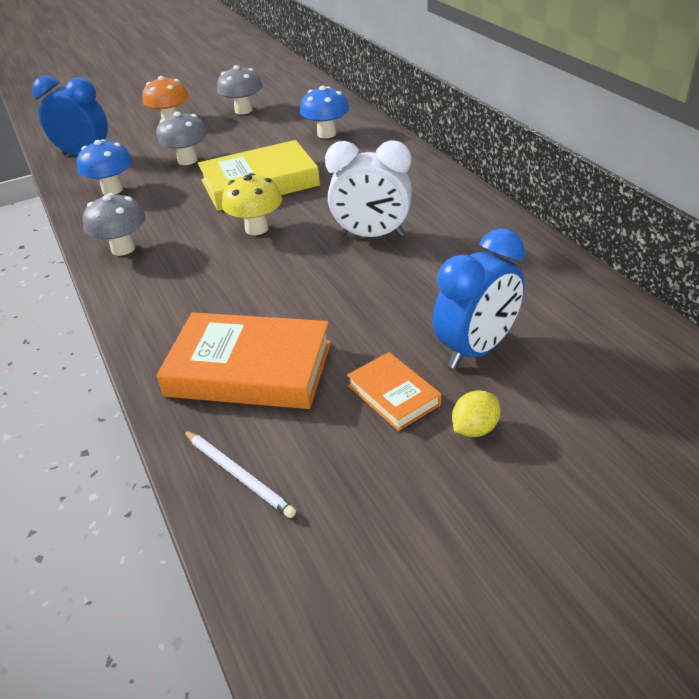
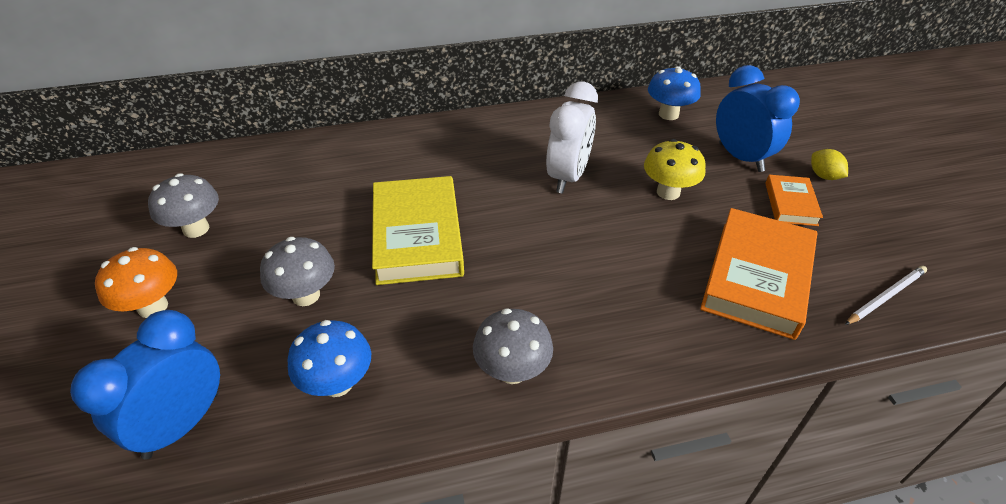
camera: 80 degrees left, 5 degrees up
(256, 229) = (519, 249): yellow mushroom -> yellow mushroom (668, 192)
(326, 134) = (334, 171): blue mushroom -> blue mushroom (668, 114)
(393, 395) = (790, 204): orange book -> orange book turned 60 degrees counterclockwise

